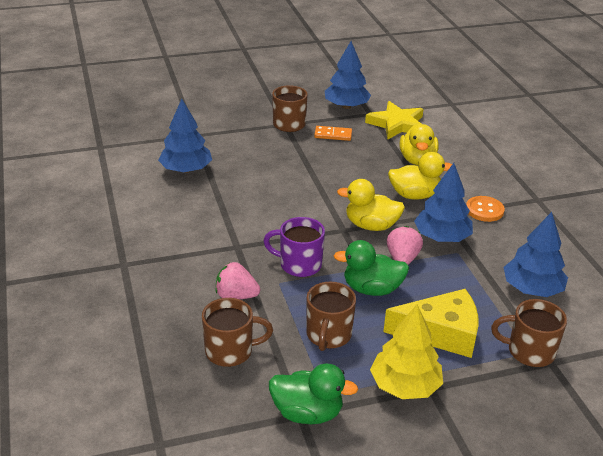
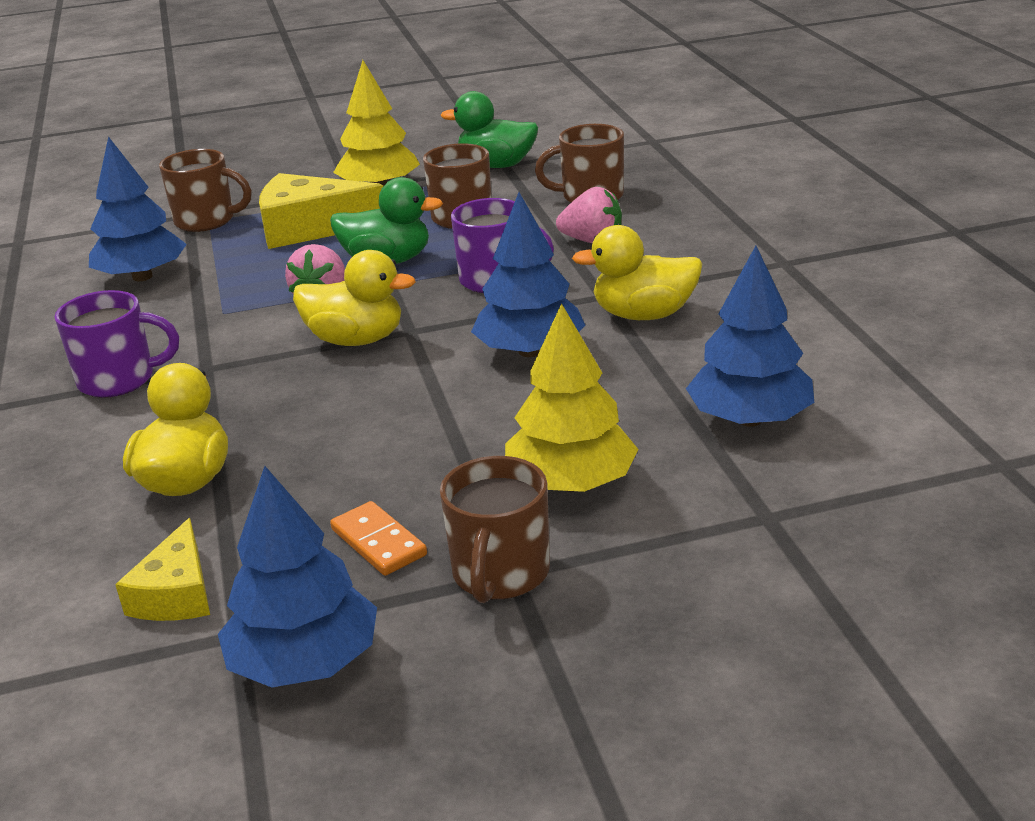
camera: 175 degrees left, 5 degrees down
(263, 150) = (571, 483): none -> yellow tree
(333, 135) = (378, 542): orange domino -> orange domino turned 45 degrees clockwise
(397, 124) = (176, 593): yellow star -> yellow cheese
(414, 195) = (242, 399): yellow duck -> yellow duck (644, 315)
(441, 237) = (235, 331): blue tree -> blue tree (530, 351)
(484, 210) = (119, 380): orange button -> purple mug

